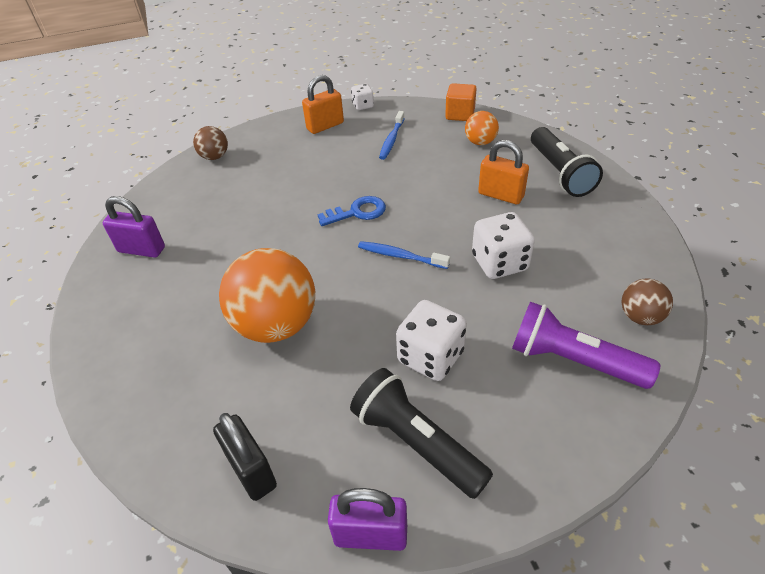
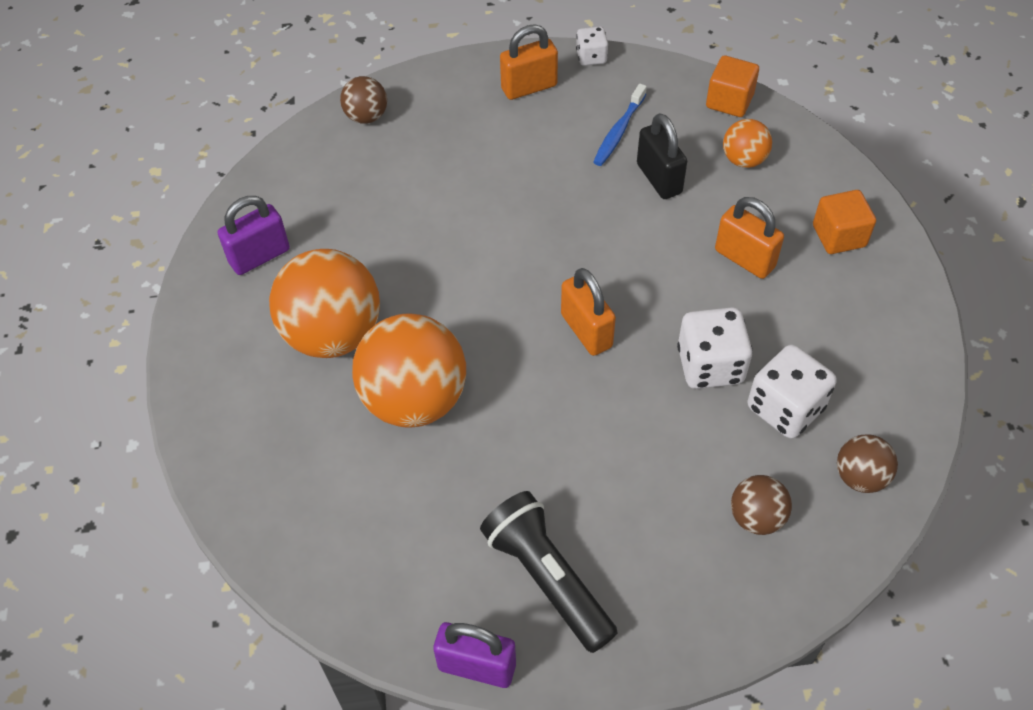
camera: 10 degrees right, 10 degrees up
(141, 250) = (259, 256): purple padlock -> purple padlock turned 60 degrees counterclockwise
(204, 291) = (333, 334): none -> orange ball
(251, 471) = (363, 573): black padlock -> black padlock (659, 178)
(357, 212) = (545, 250): blue key -> none
(401, 256) = (586, 330): blue toothbrush -> orange padlock
(430, 357) = (589, 478): white dice -> white dice (785, 408)
(559, 173) = (839, 236): black flashlight -> orange cube
(573, 360) = (756, 517): purple flashlight -> brown ball

